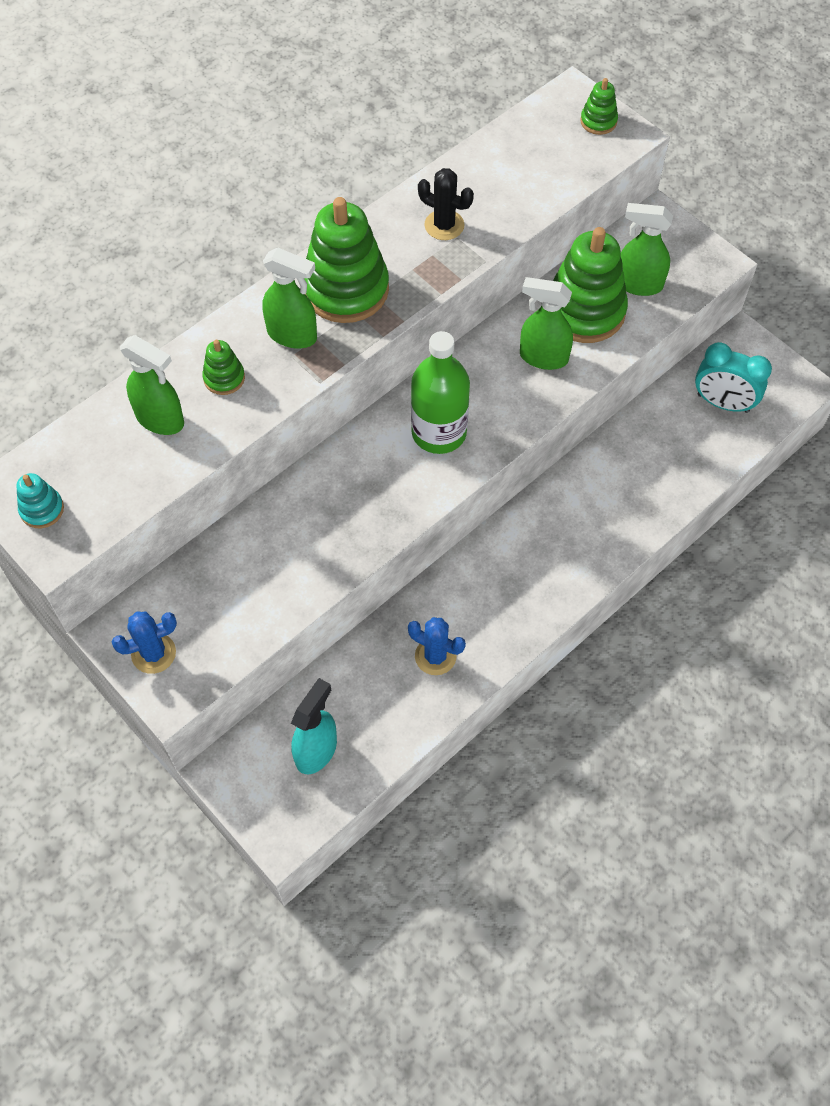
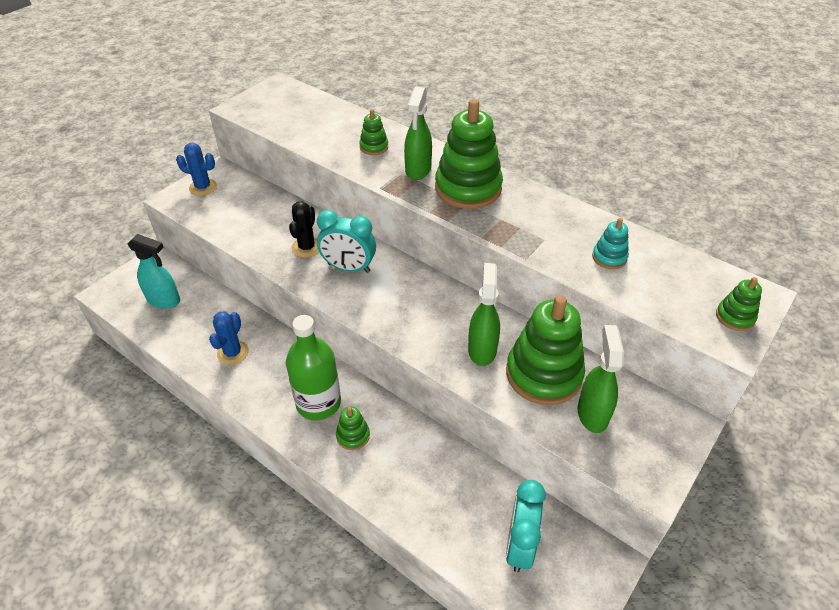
camera: 80 degrees right, 15 degrees down
(42, 509) = (266, 99): turquoise stacking toy -> turquoise stacking toy (609, 257)
(153, 653) = (203, 187): blue cactus -> blue cactus turned 45 degrees counterclockwise
(160, 419) = (336, 128): green spray bottle -> none
(384, 472) = (349, 268): none -> turquoise clock
(439, 432) = (390, 293): green bottle -> green bottle (318, 403)
(444, 225) = (553, 230): black cactus -> black cactus (307, 247)
(582, 530) = (353, 435): none -> green stacking toy

